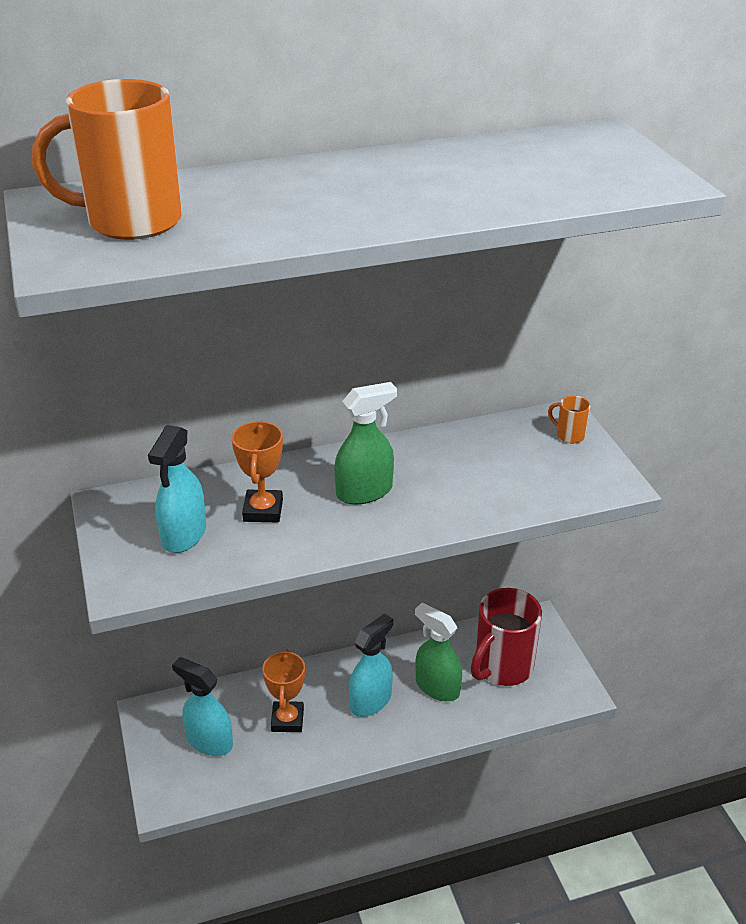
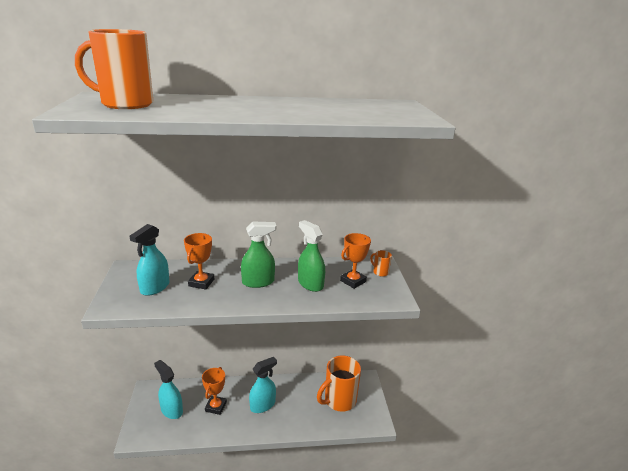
camera: 10 degrees right, 10 degrees down
(437, 687) = (300, 404): green spray bottle -> green spray bottle (310, 284)
(502, 667) = (339, 400): red mug -> orange mug
(529, 461) = (353, 281): none -> orange trophy

